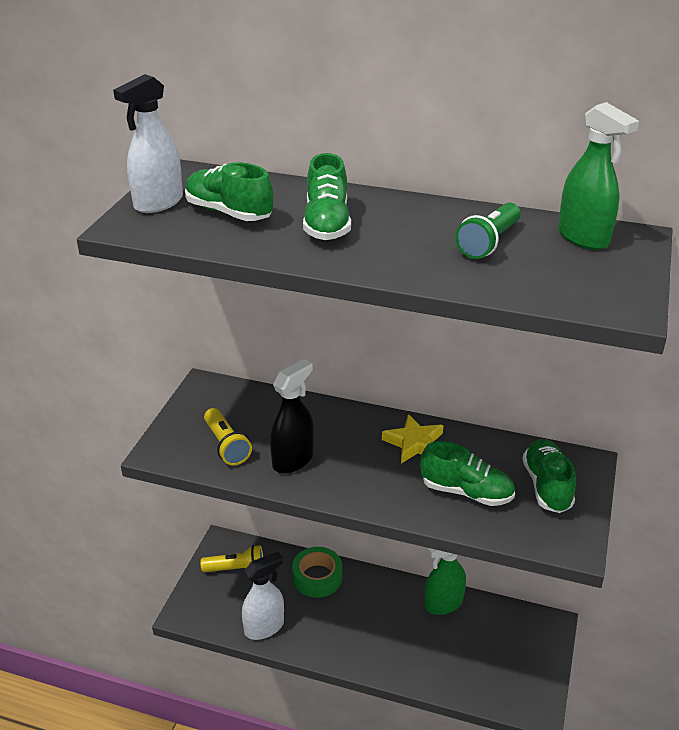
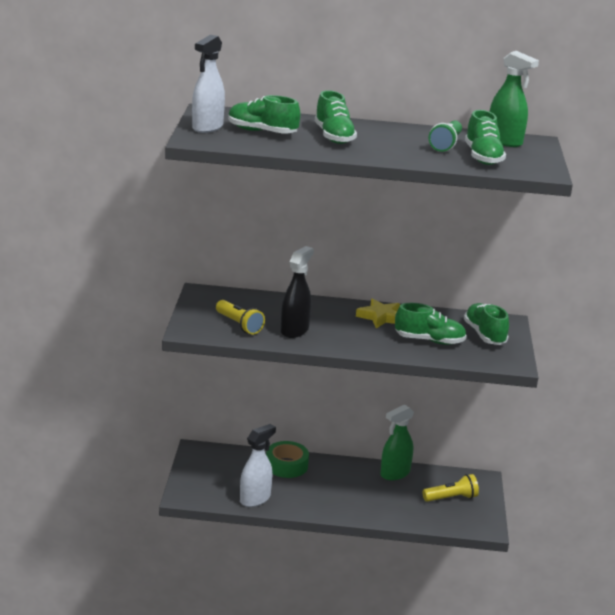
camera: 15 degrees left, 10 degrees down
(236, 569) = (215, 465): yellow flashlight -> yellow flashlight (451, 498)
(536, 271) = (483, 157): none -> green shoe

